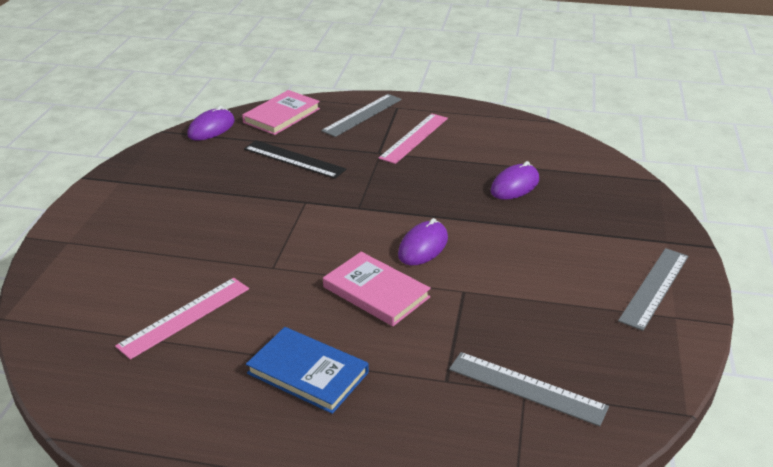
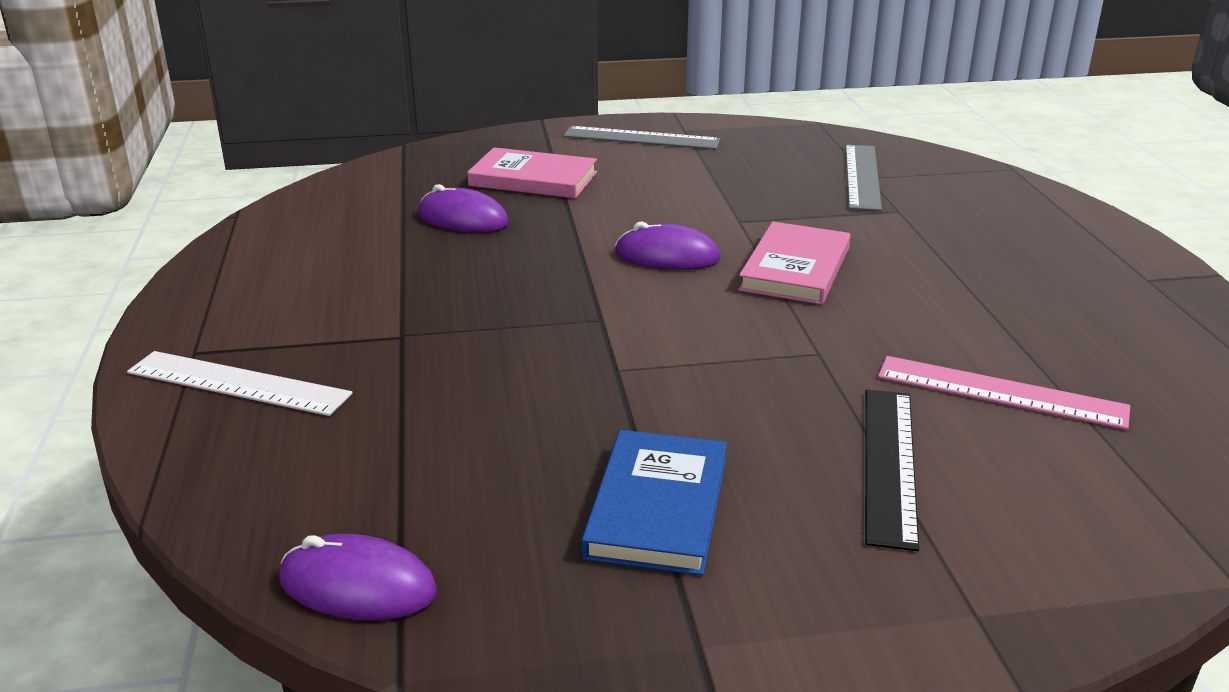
camera: 110 degrees left, 5 degrees down
(281, 115) = (259, 490): pink book -> pink book (533, 179)
(294, 159) = (467, 419): black ruler -> black ruler (889, 464)
(308, 373) = (983, 280): blue book -> blue book (658, 507)
(362, 115) = (238, 383): grey ruler -> white ruler
(414, 138) = (331, 313): pink ruler -> none

